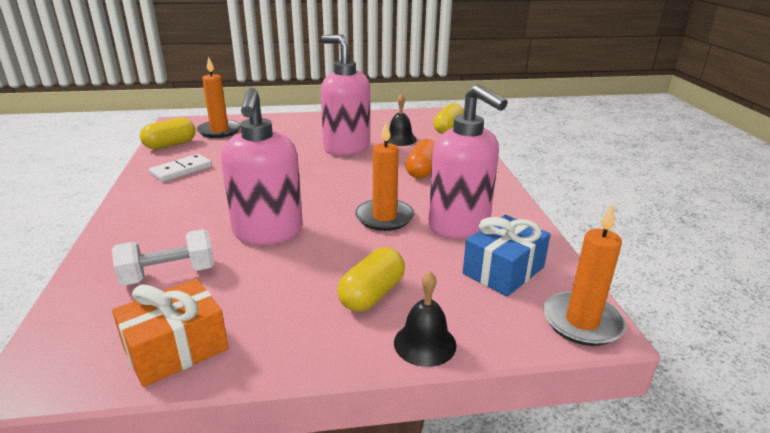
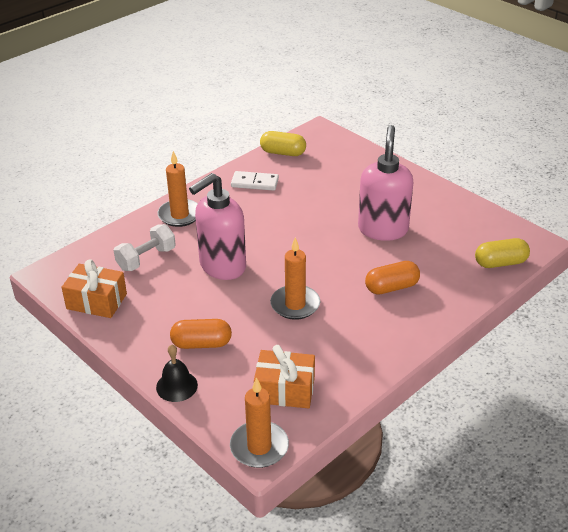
camera: 55 degrees right, 10 degrees up
(169, 274) = (146, 259): white dumbbell -> white dumbbell turned 75 degrees counterclockwise
(219, 131) = (331, 156): orange candle -> orange candle (180, 215)
(372, 294) = (201, 344): yellow capsule -> orange capsule
(400, 139) = (438, 247): black bell -> none
(459, 225) = (324, 345): pink soap dispenser -> none
(503, 270) = (285, 390): blue gift -> orange gift

